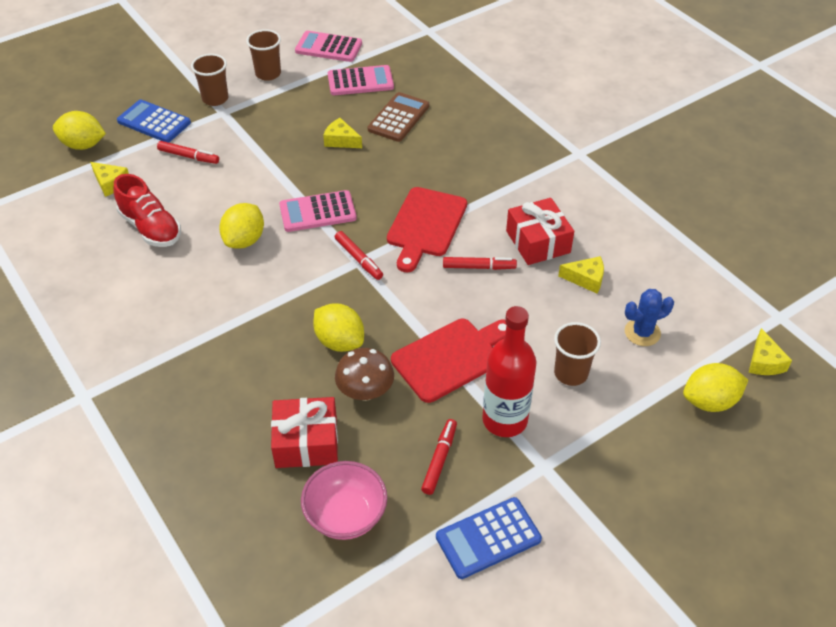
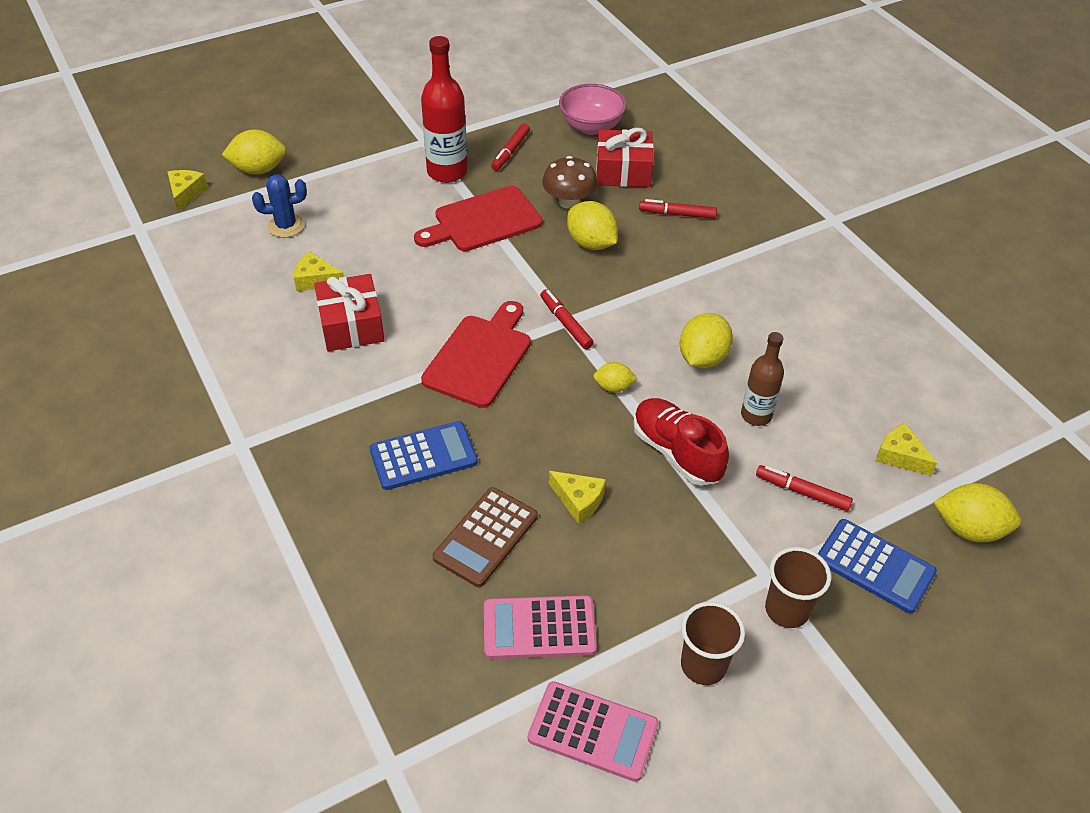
camera: 175 degrees left, 0 degrees up
(151, 228) = (823, 384): red shoe -> red shoe (676, 452)
(210, 201) = (756, 415): none -> brown bottle
(317, 212) = (613, 387): pink calculator -> yellow lemon
(479, 267) = (430, 302): red marker -> red marker (677, 214)
(488, 538) = (483, 107): blue calculator -> blue calculator (423, 456)
(571, 373) = (373, 199): brown cup -> none

